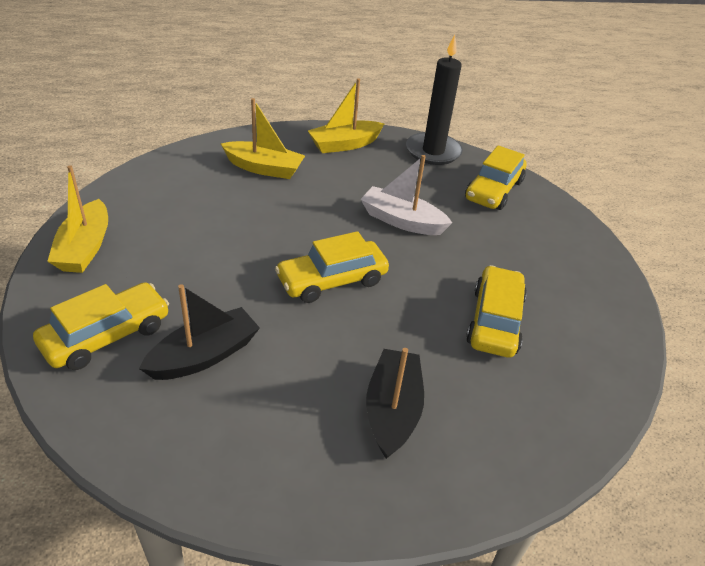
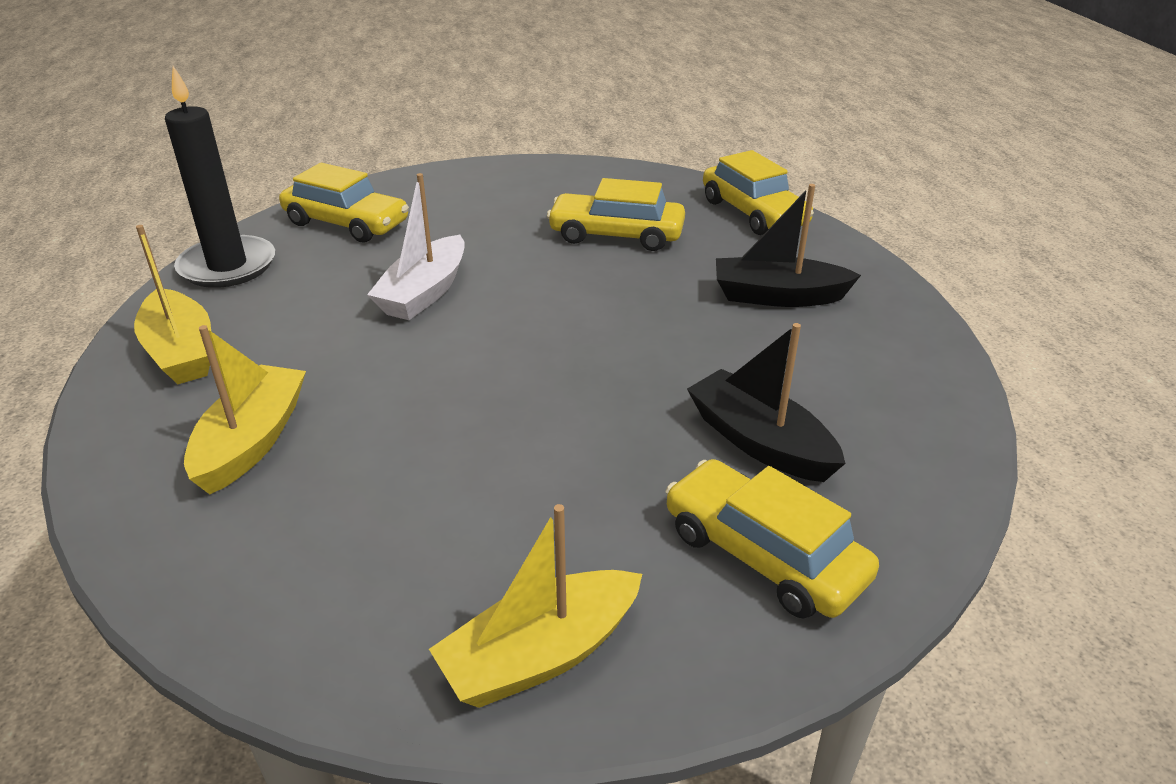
camera: 90 degrees left, 5 degrees down
(85, 248) = (540, 655): yellow boat -> yellow boat turned 150 degrees clockwise
(332, 280) = (572, 345): yellow car -> yellow car (753, 213)

